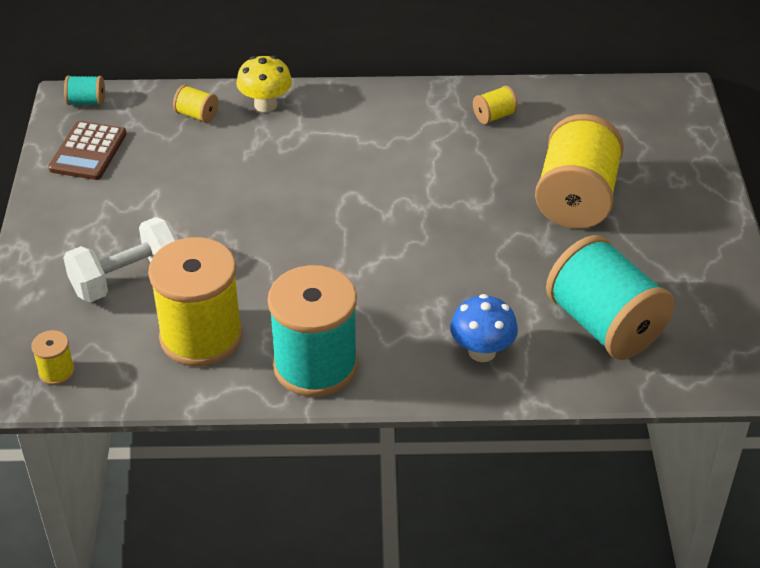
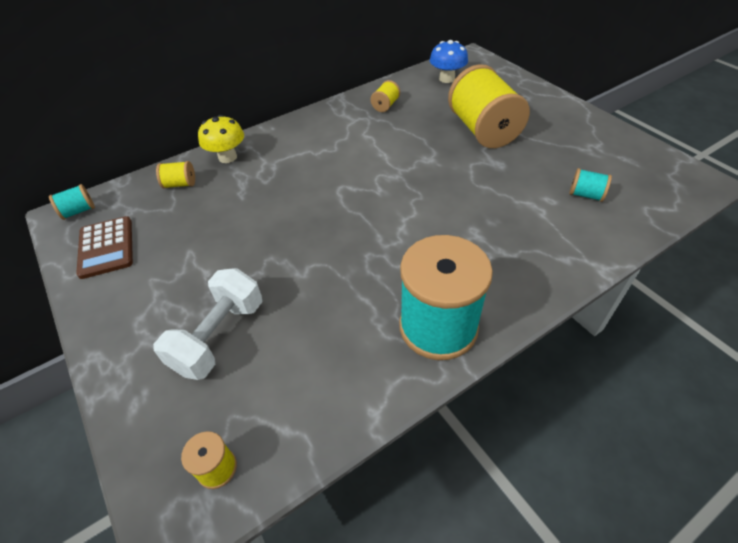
camera: 30 degrees left, 5 degrees up
(201, 336) = (325, 353): yellow spool -> none
(482, 351) = (537, 251): blue mushroom -> blue mushroom (447, 79)
(604, 325) = (585, 195): turquoise spool -> turquoise spool, size x0.42

